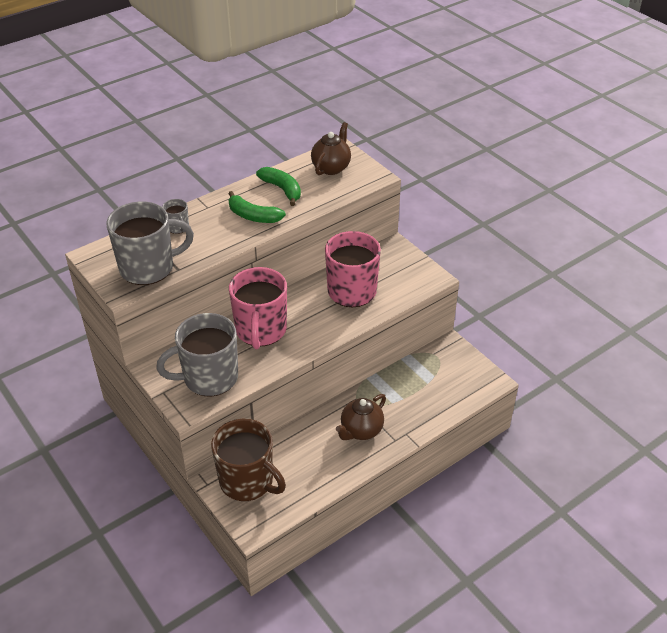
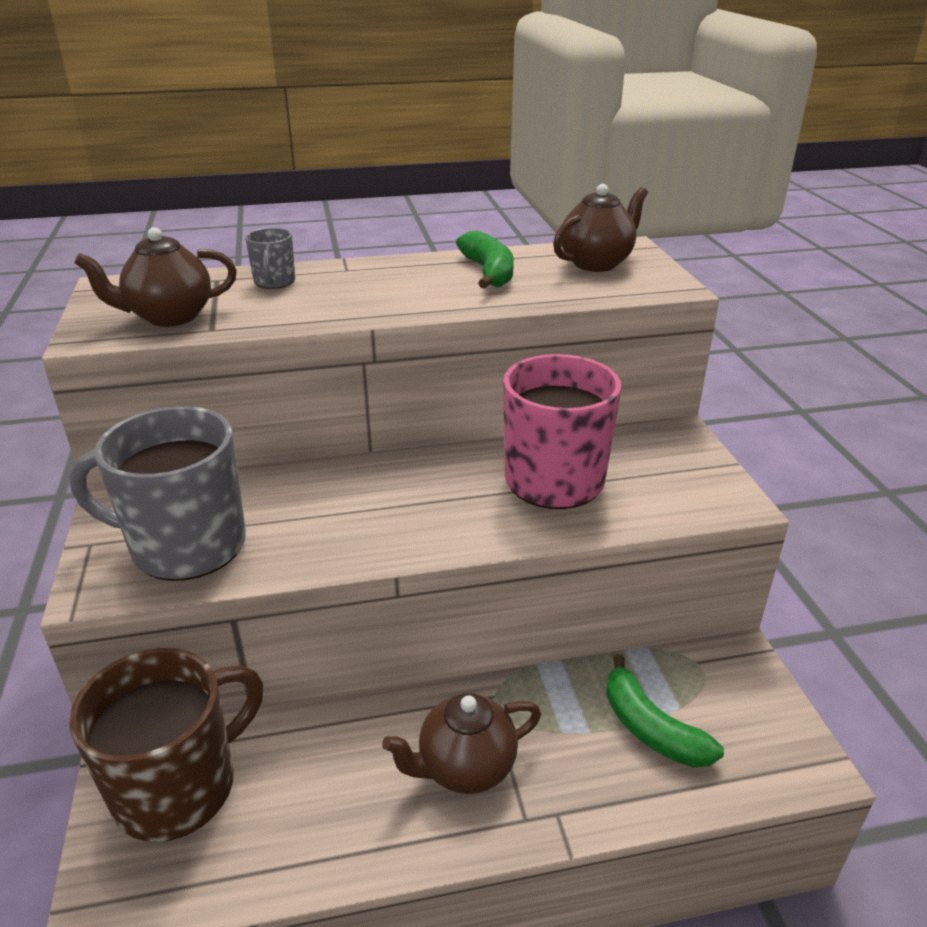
camera: 25 degrees right, 10 degrees down
(149, 268) = (169, 317): grey mug -> brown teapot
(248, 481) = (179, 786): brown mug -> brown mug turned 105 degrees counterclockwise
(253, 216) = (408, 292): green banana -> green banana (650, 728)
(261, 331) = (342, 497): pink mug -> none

